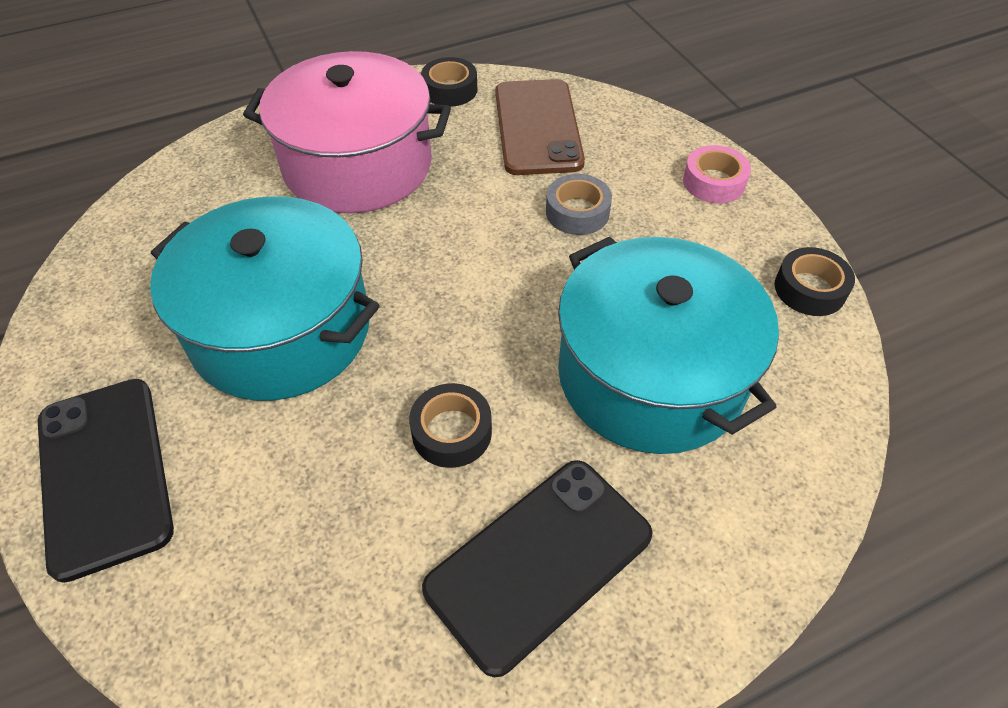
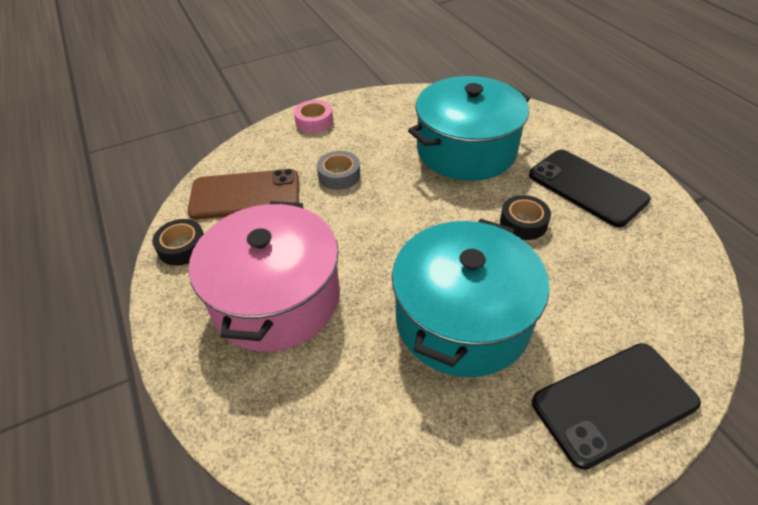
camera: 90 degrees left, 5 degrees down
(809, 289) = (399, 98): black tape -> none

